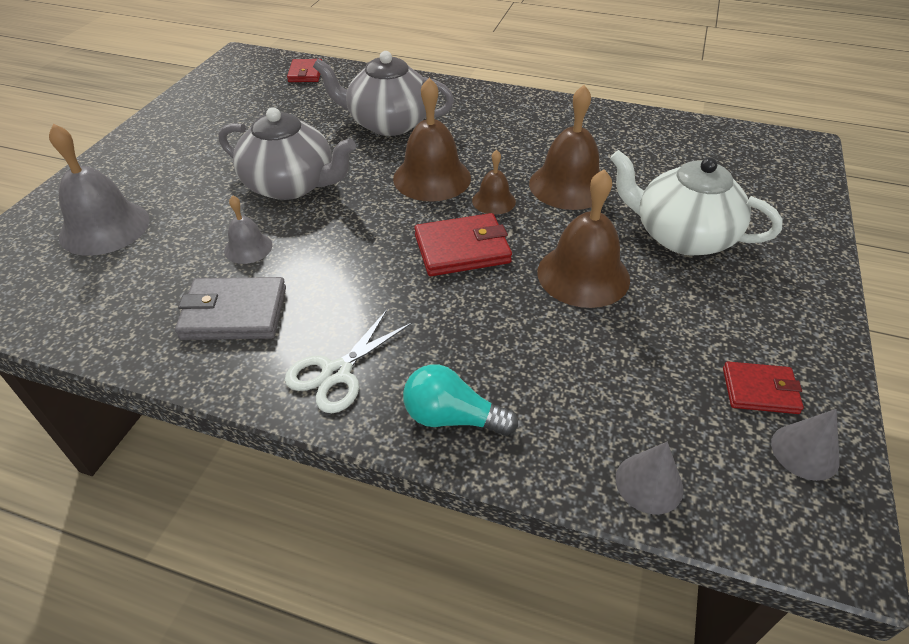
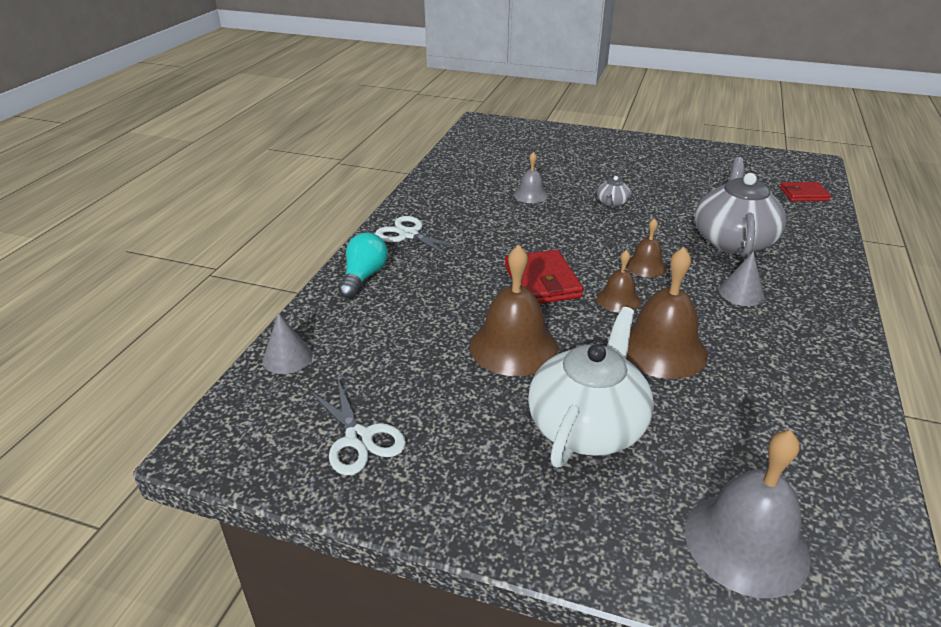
camera: 90 degrees right, 10 degrees down
(104, 227) = (544, 149): grey bell -> grey bell (746, 543)
(234, 313) = (465, 197): grey wallet -> none
(291, 185) = (612, 203): grey teapot -> grey teapot, size x0.43
(432, 178) = (646, 266): brown bell -> brown bell, size x0.54
(760, 390) = (359, 438): red wallet -> white scissors
(805, 451) = (288, 452): grey cone -> grey cone (741, 293)

